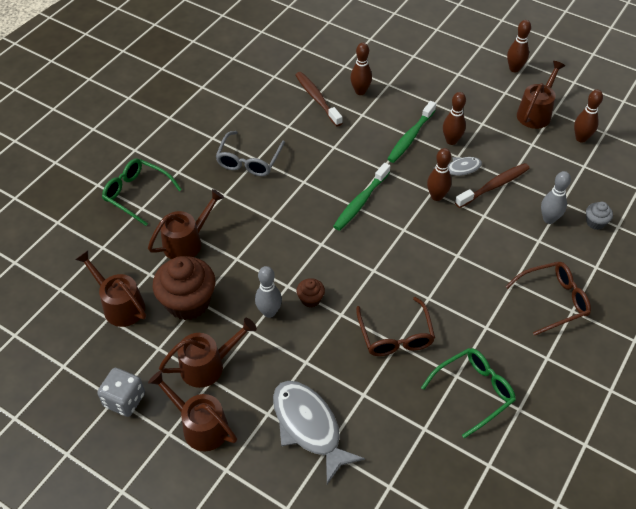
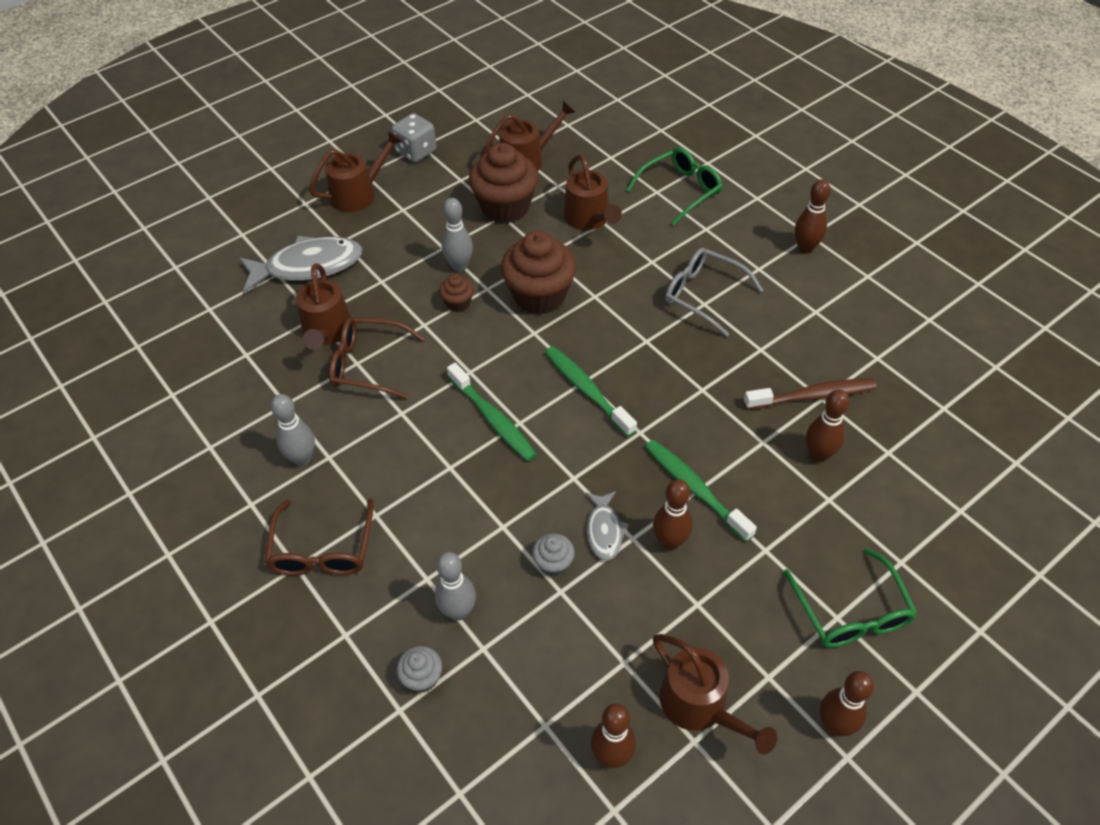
camera: 110 degrees right, 0 degrees up
(208, 365) = (420, 210): brown watering can -> brown watering can (327, 332)
(283, 251) = (539, 296): none -> brown cupcake
(408, 244) = (493, 419): none -> green toothbrush
(436, 196) = (562, 480): brown bowling pin -> brown bowling pin (805, 248)
(474, 391) = (257, 412): green glasses -> green glasses (851, 613)
(494, 186) = (553, 563): brown toothbrush -> grey cupcake
(496, 342) = (302, 459): none -> grey bowling pin

